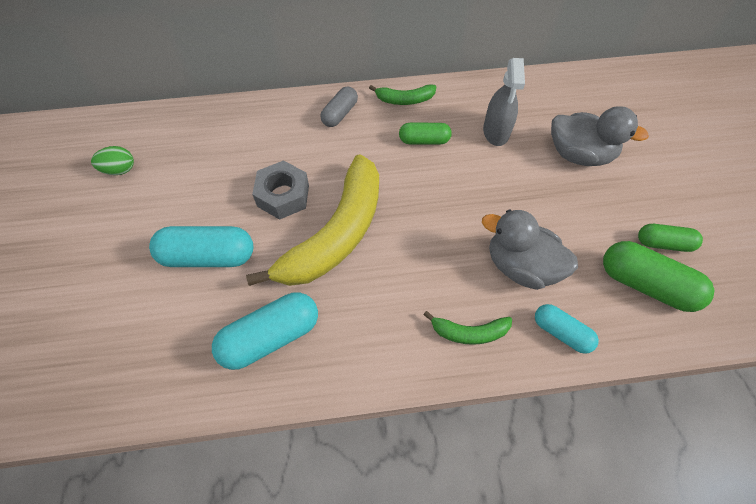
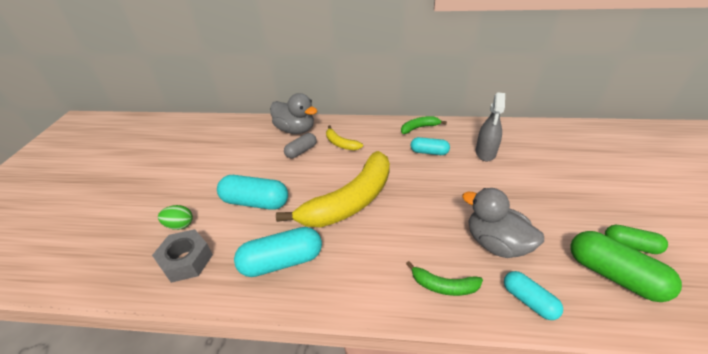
camera: 15 degrees right, 20 degrees down
(120, 170) = (218, 146): green egg -> green egg (180, 225)
(283, 195) = (319, 173): grey nut -> grey nut (186, 260)
(301, 141) = (341, 144): none -> yellow banana
(340, 114) = (371, 131): grey capsule -> grey capsule (301, 151)
(405, 99) = (419, 128): green banana -> green banana turned 150 degrees clockwise
(424, 140) = (429, 152): green capsule -> turquoise capsule
(579, 154) = (553, 174): grey duck -> grey duck (295, 130)

